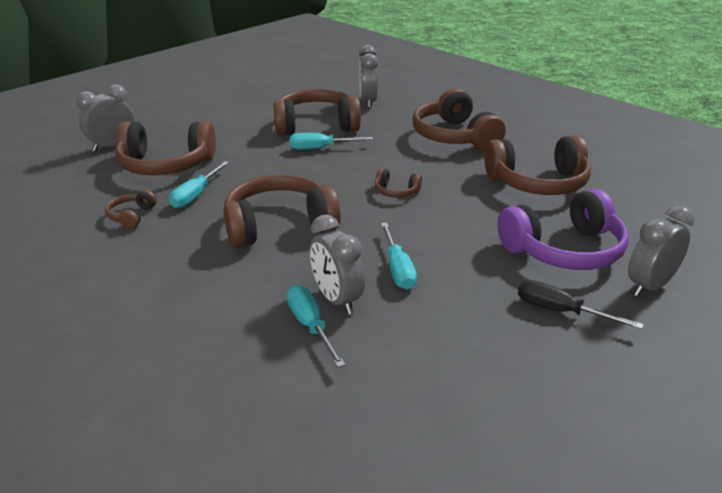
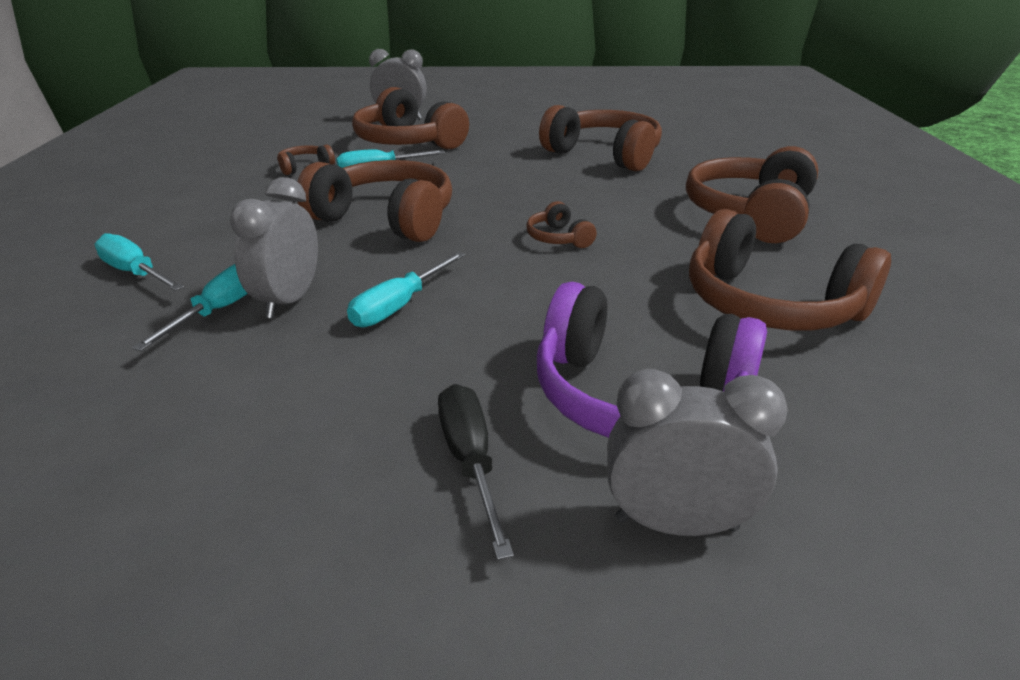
camera: 45 degrees right, 0 degrees up
(321, 148) = (566, 174): turquoise screwdriver -> turquoise screwdriver (135, 273)
(368, 102) = (709, 151): grey clock -> none

